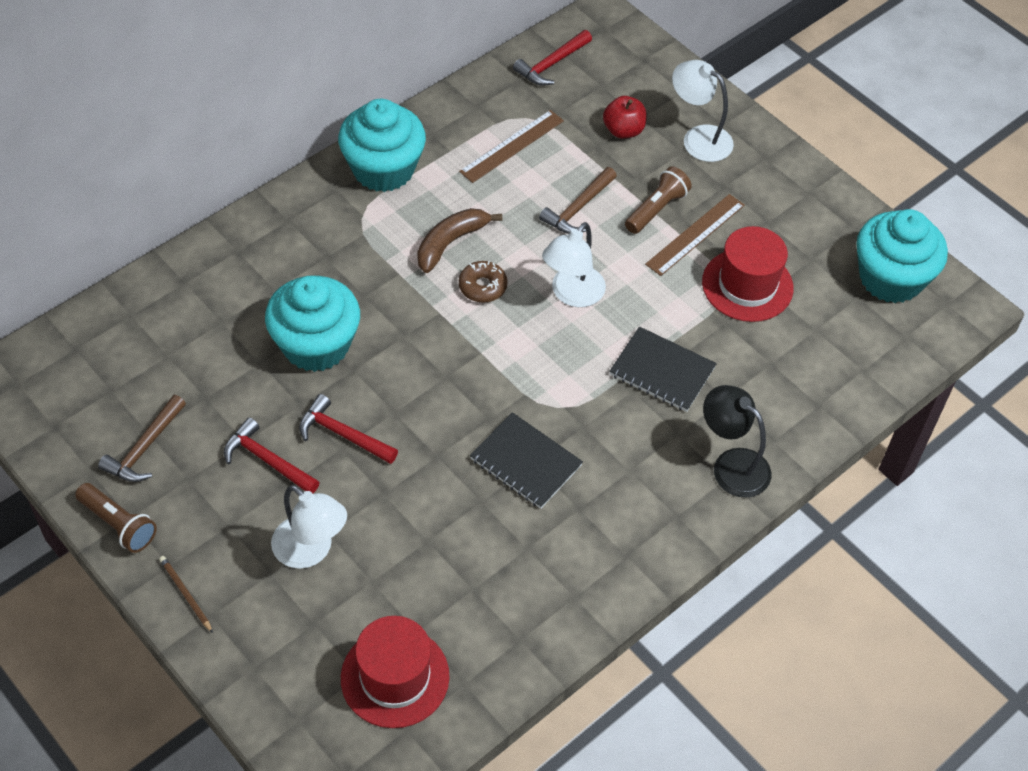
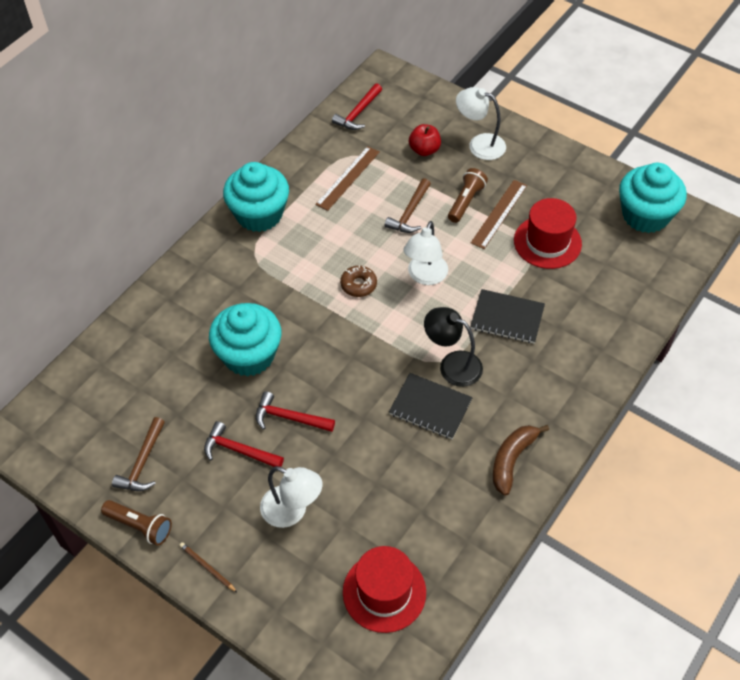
camera: 10 degrees left, 0 degrees up
(450, 243) = (325, 258): brown banana -> brown banana (512, 460)
(731, 465) = (578, 375): black lamp -> black lamp (452, 364)

